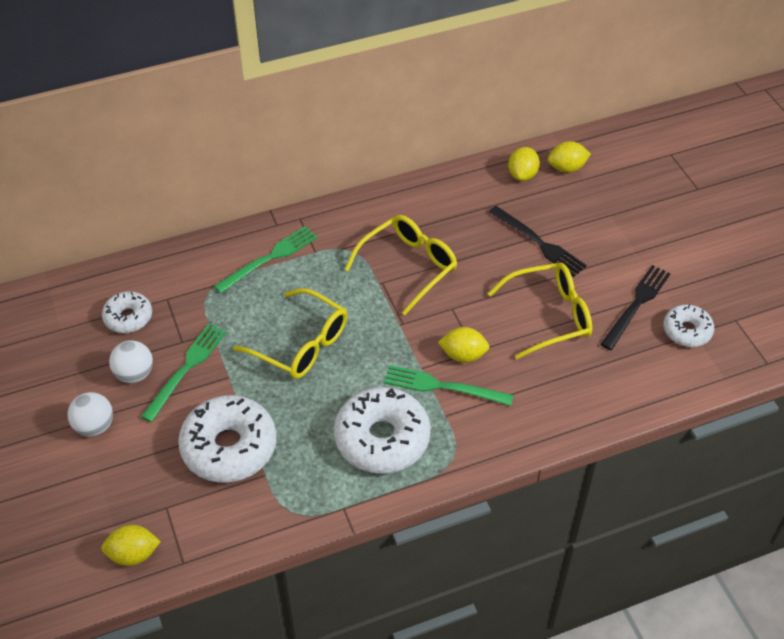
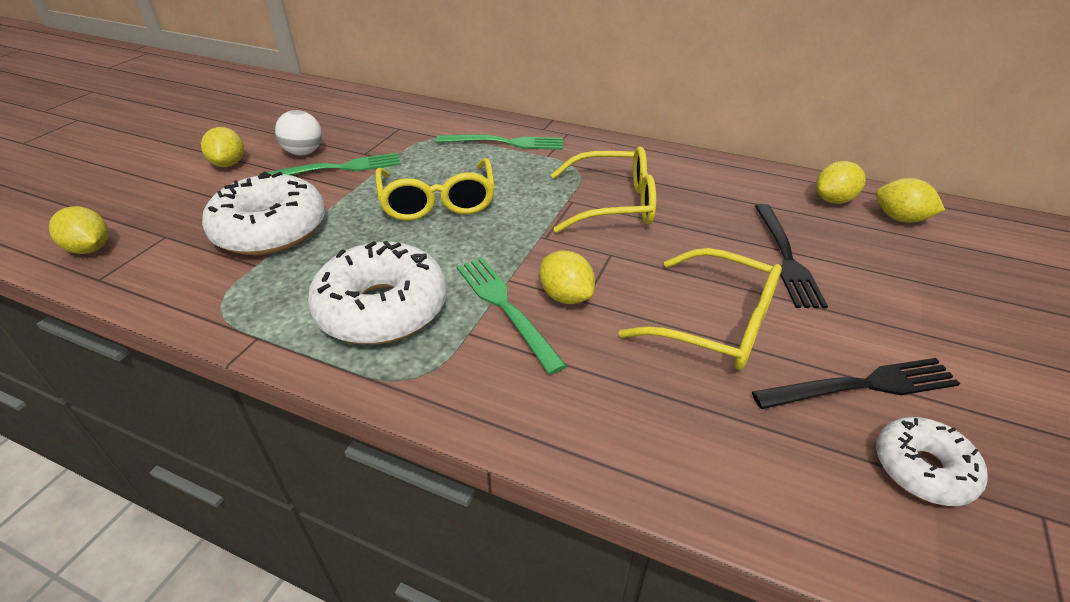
camera: 45 degrees right, 10 degrees down
(94, 426) = (229, 164): white ball -> yellow lemon
(128, 317) = (358, 124): white donut -> none

